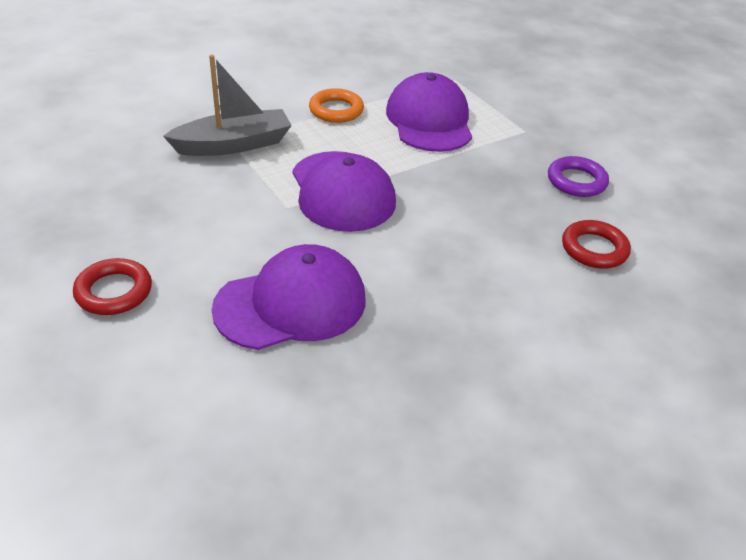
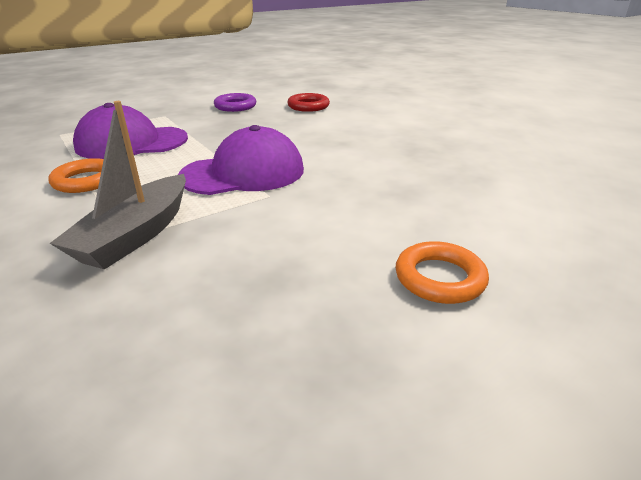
camera: 90 degrees left, 10 degrees down
(114, 291) = (439, 278): red ring -> orange ring
(234, 145) = (136, 235): grey boat -> grey boat turned 135 degrees counterclockwise
(291, 304) = (405, 185): purple cap -> none

